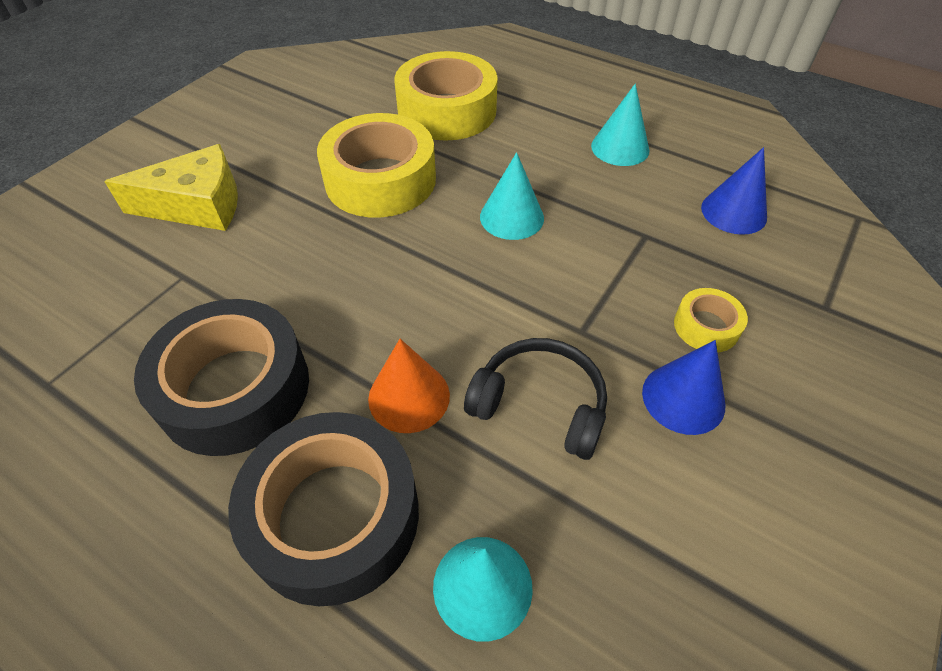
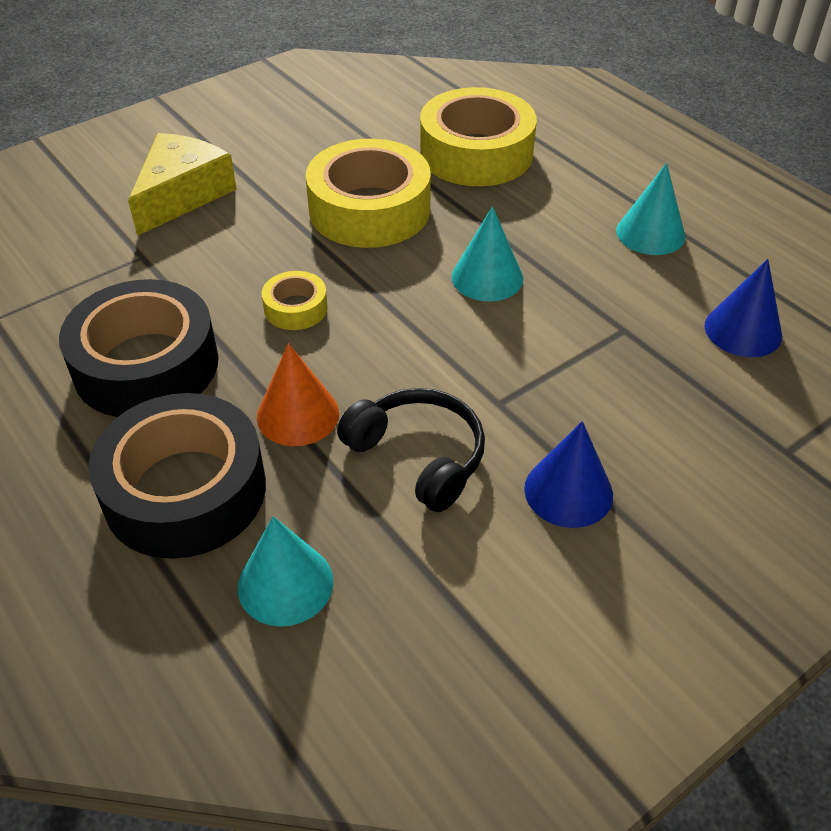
camera: 20 degrees right, 5 degrees down
(197, 205) = (182, 194): yellow cheese -> yellow cheese turned 75 degrees counterclockwise
(706, 326) = (635, 434): yellow tape -> yellow tape (296, 308)

